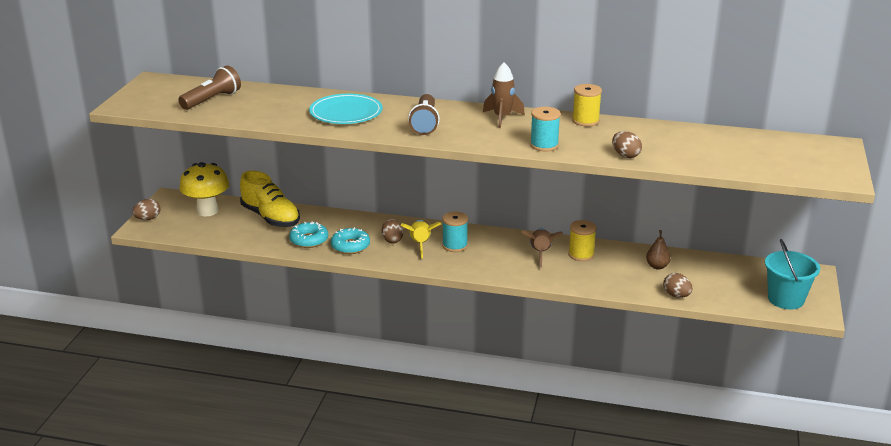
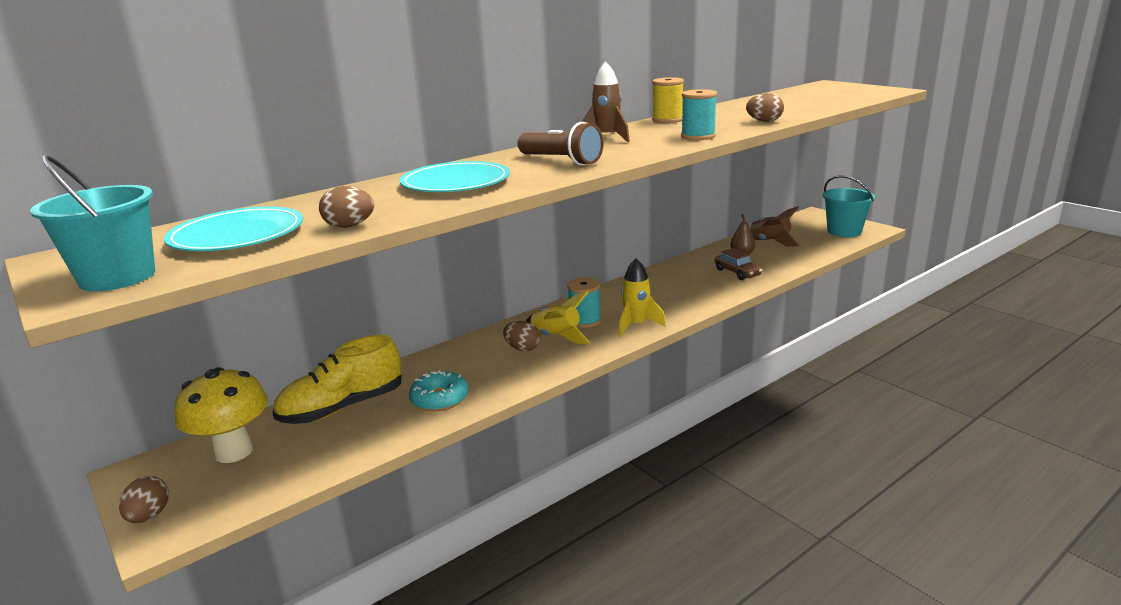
camera: 50 degrees left, 5 degrees down
(144, 102) = (117, 277): none -> turquoise bucket
(212, 100) = (237, 235): brown flashlight -> turquoise plate
(271, 218) = (342, 408): yellow shoe -> yellow shoe turned 150 degrees clockwise
(350, 246) = (496, 376): turquoise donut -> none
(471, 266) = (636, 325): none -> yellow rocket
(540, 253) = (657, 289): brown rocket -> brown rocket (769, 242)
(581, 254) = (683, 274): yellow spool -> none
(615, 275) = (737, 272): none -> brown car
(676, 295) = (798, 261): brown egg -> brown egg (349, 226)

